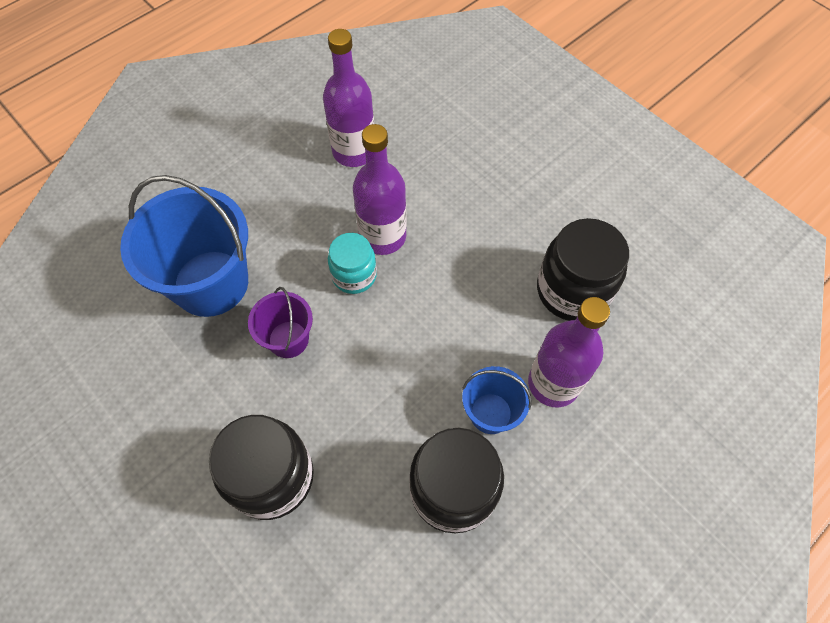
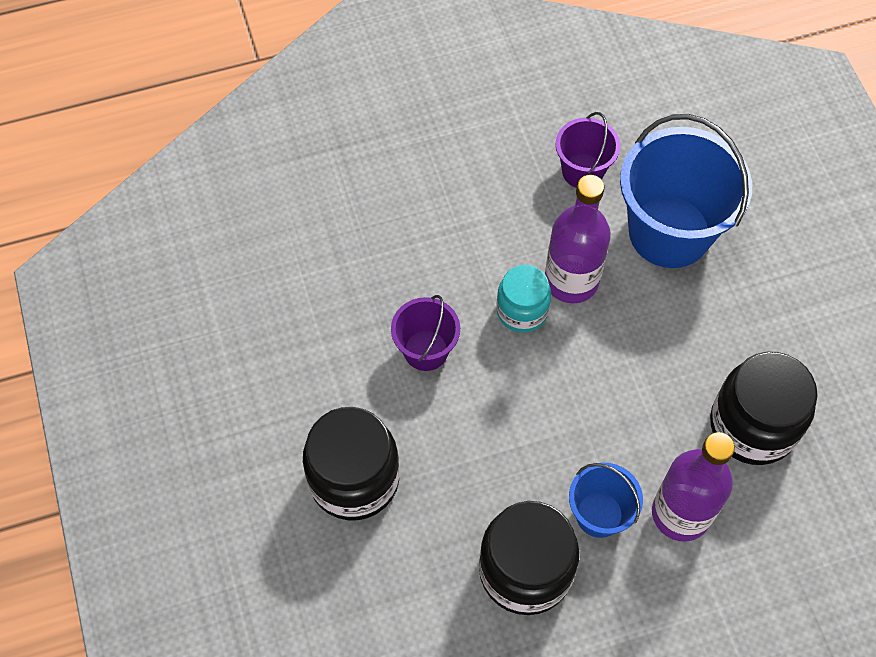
camera: 25 degrees right, 0 degrees up
(211, 283) = (371, 259): blue bucket -> blue bucket (669, 232)
(354, 151) = (582, 171): purple bottle -> purple bucket

